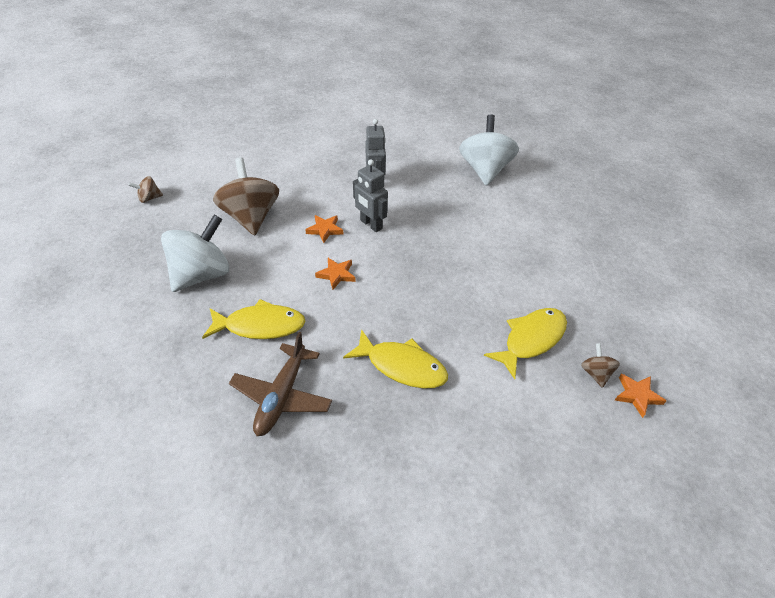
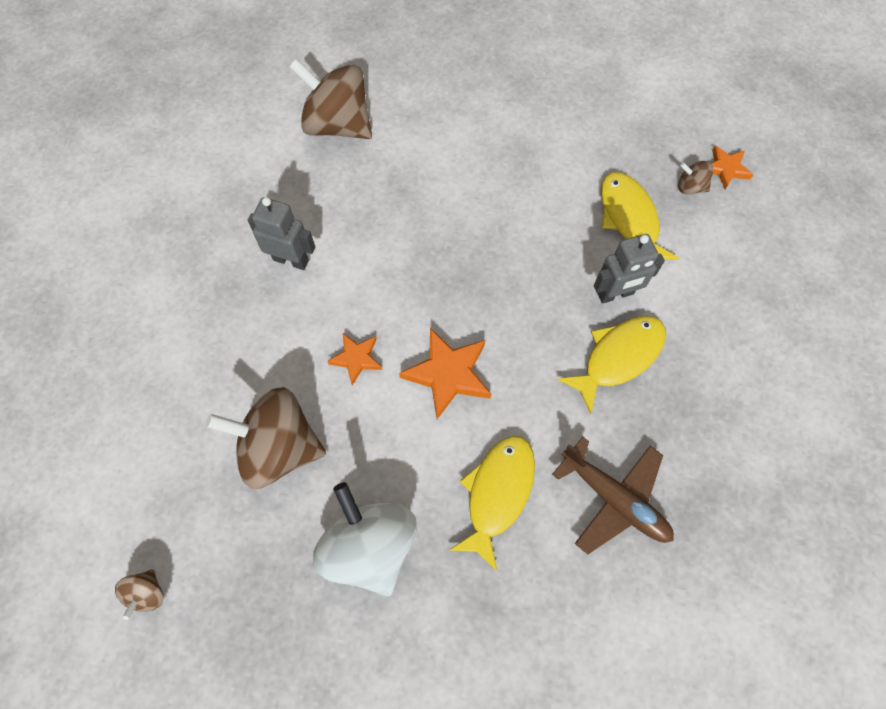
camera: 65 degrees left, 20 degrees up
(336, 274) = (448, 374): orange star -> orange star, size x1.69
(371, 225) = (374, 299): grey robot -> grey robot (615, 294)
(485, 170) = (337, 125): white spinning top -> brown spinning top

